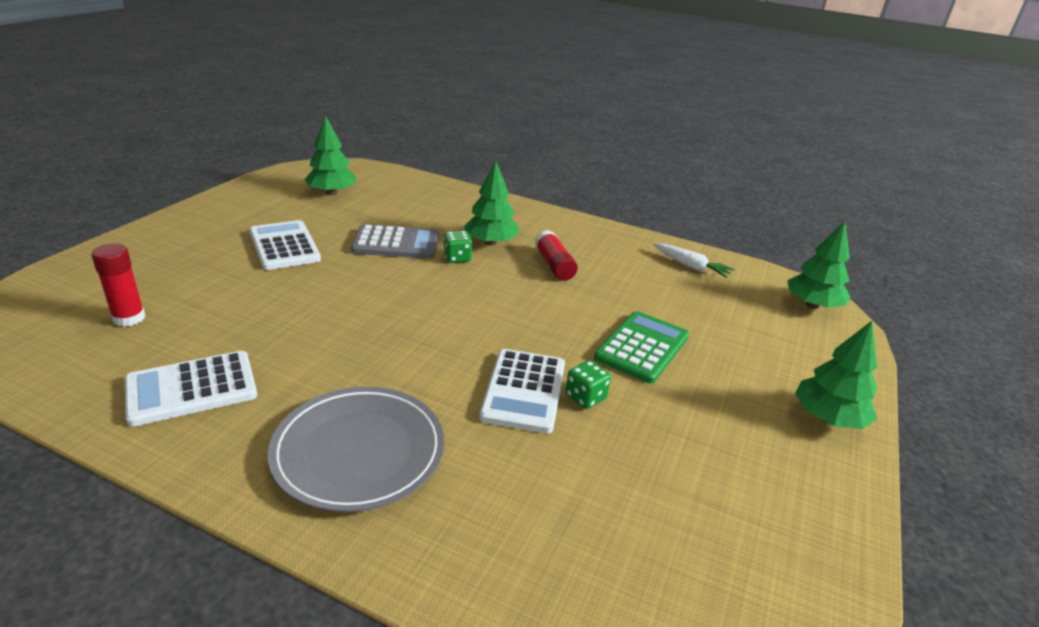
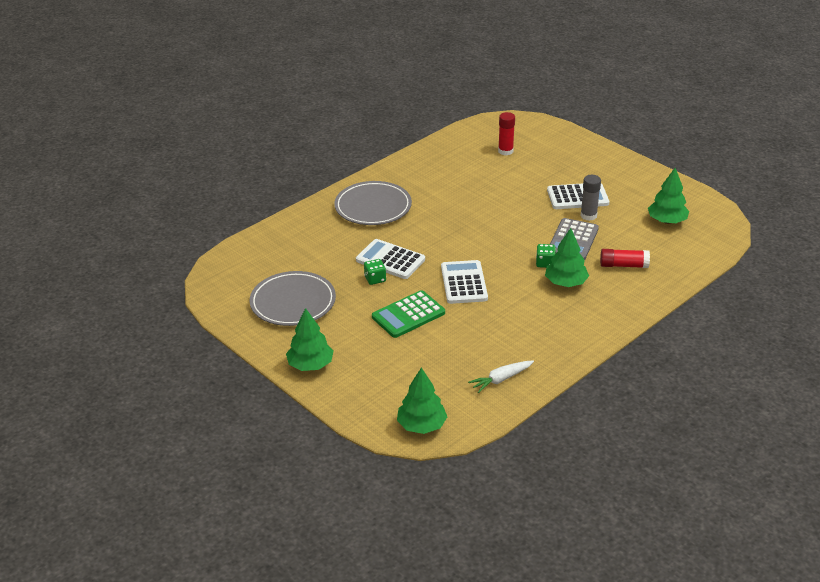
camera: 115 degrees right, 5 degrees up
(191, 389) = (438, 168): white calculator -> white calculator (464, 283)
(332, 236) = (588, 216): none -> grey glue stick
(554, 265) = (522, 305): red glue stick -> red glue stick (623, 265)
(642, 347) = (408, 315): green calculator -> green calculator turned 90 degrees clockwise
(720, 485) = (293, 302): none -> grey plate

